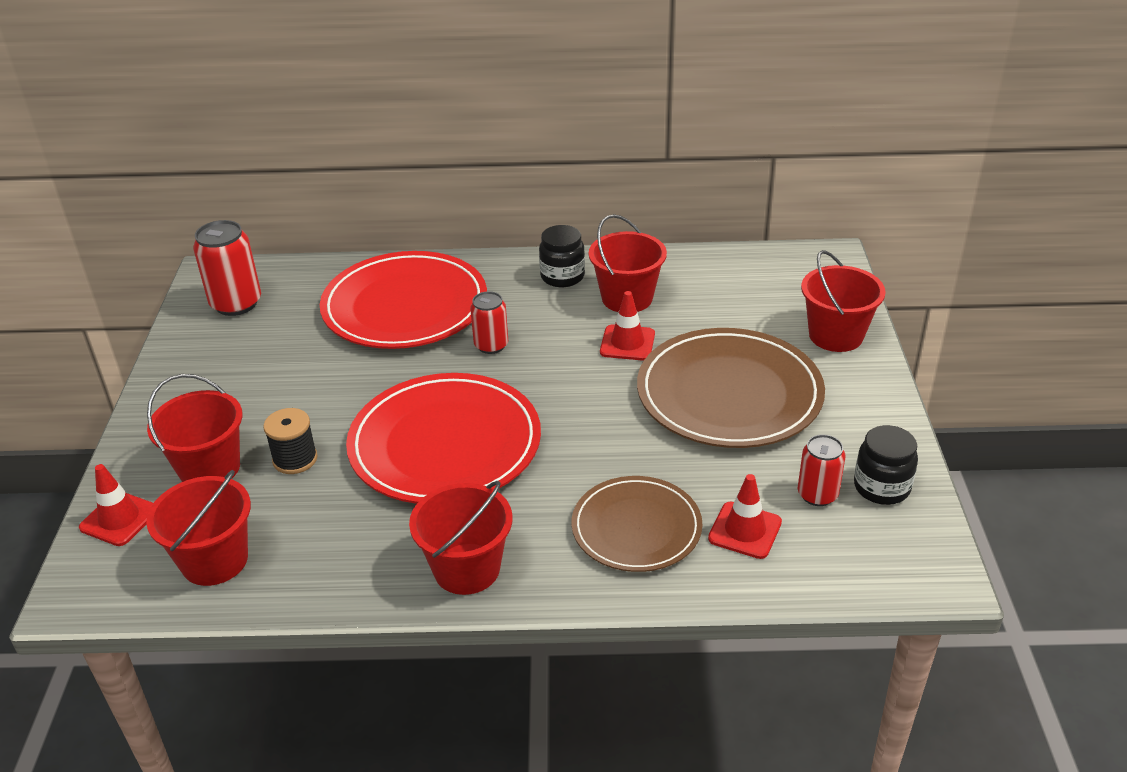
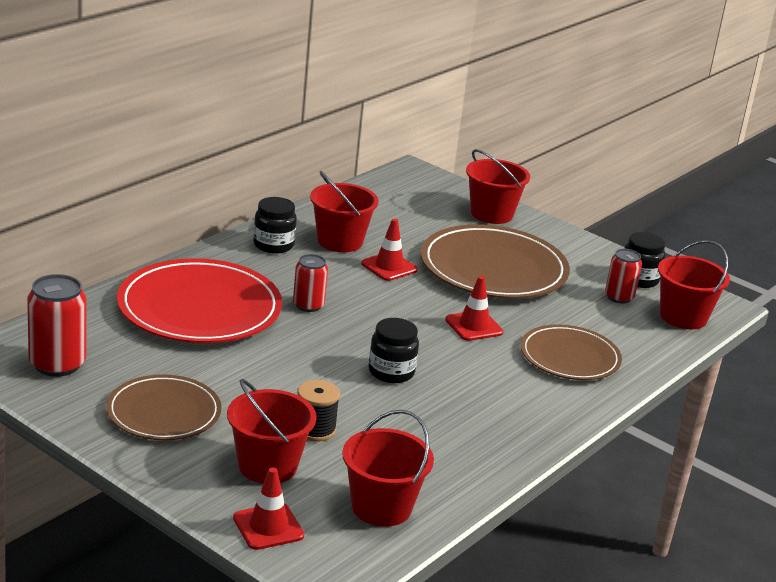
camera: 55 degrees left, 10 degrees down
(228, 380) = (164, 412): none -> brown plate
(445, 444) = (391, 372): red plate -> black jar
(466, 569) = (527, 424): red bucket -> red bucket (683, 317)
(745, 530) = (618, 330): red traffic cone -> red traffic cone (474, 326)

